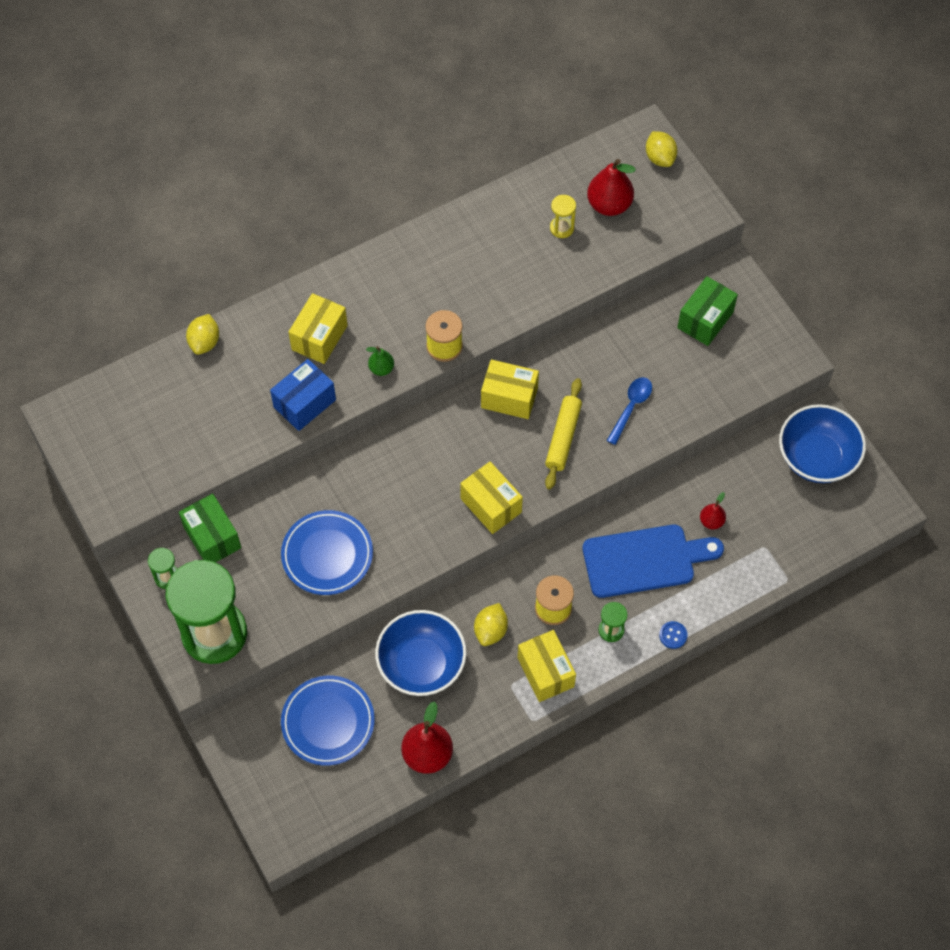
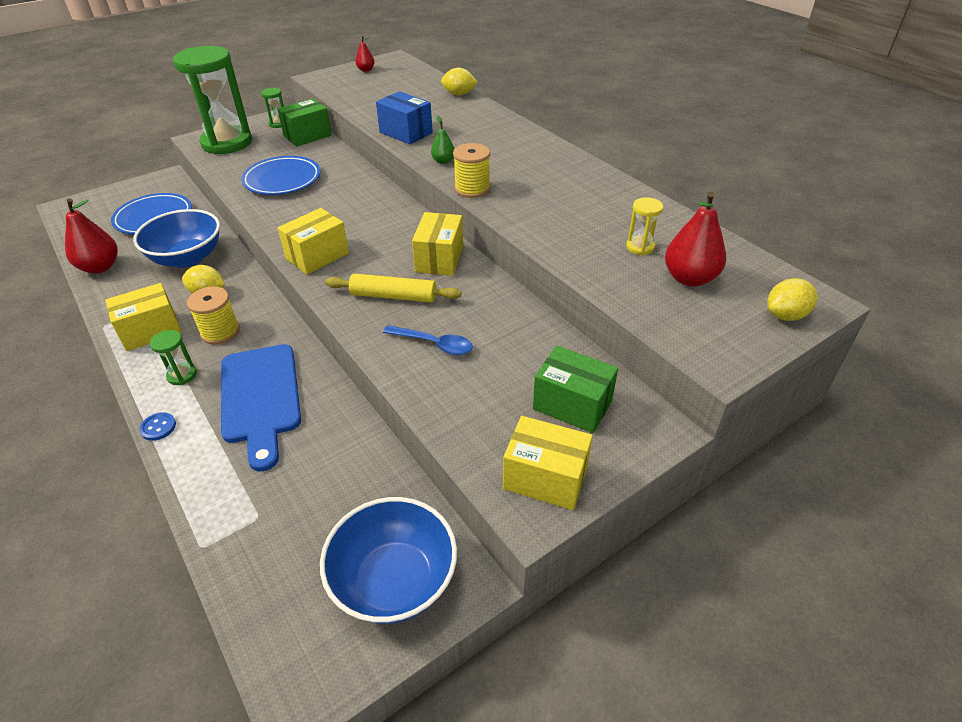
camera: 85 degrees right, 20 degrees down
(319, 337) = (471, 134): yellow box -> yellow box (545, 478)
(711, 521) = (303, 457): red pear -> red pear (366, 70)

